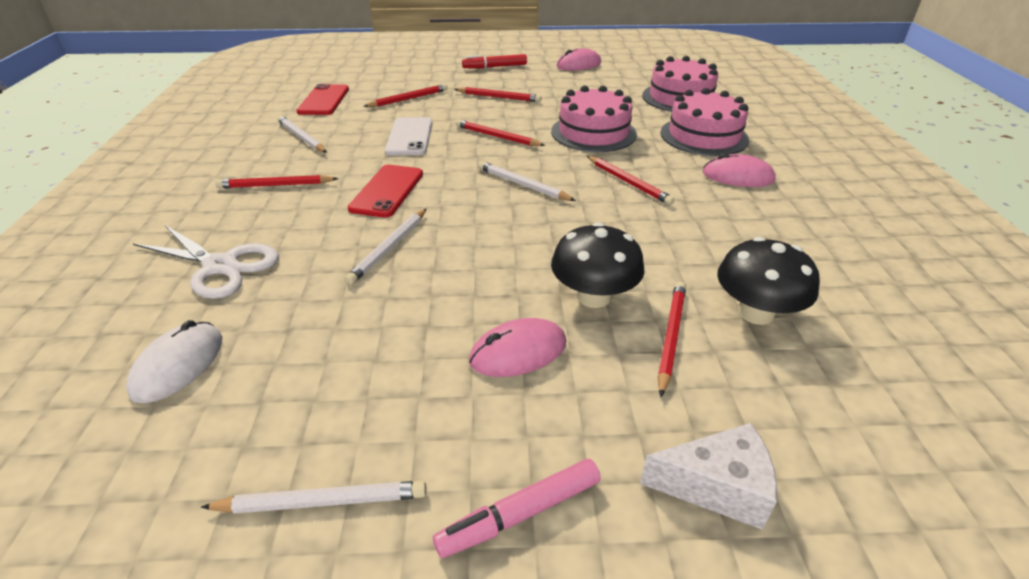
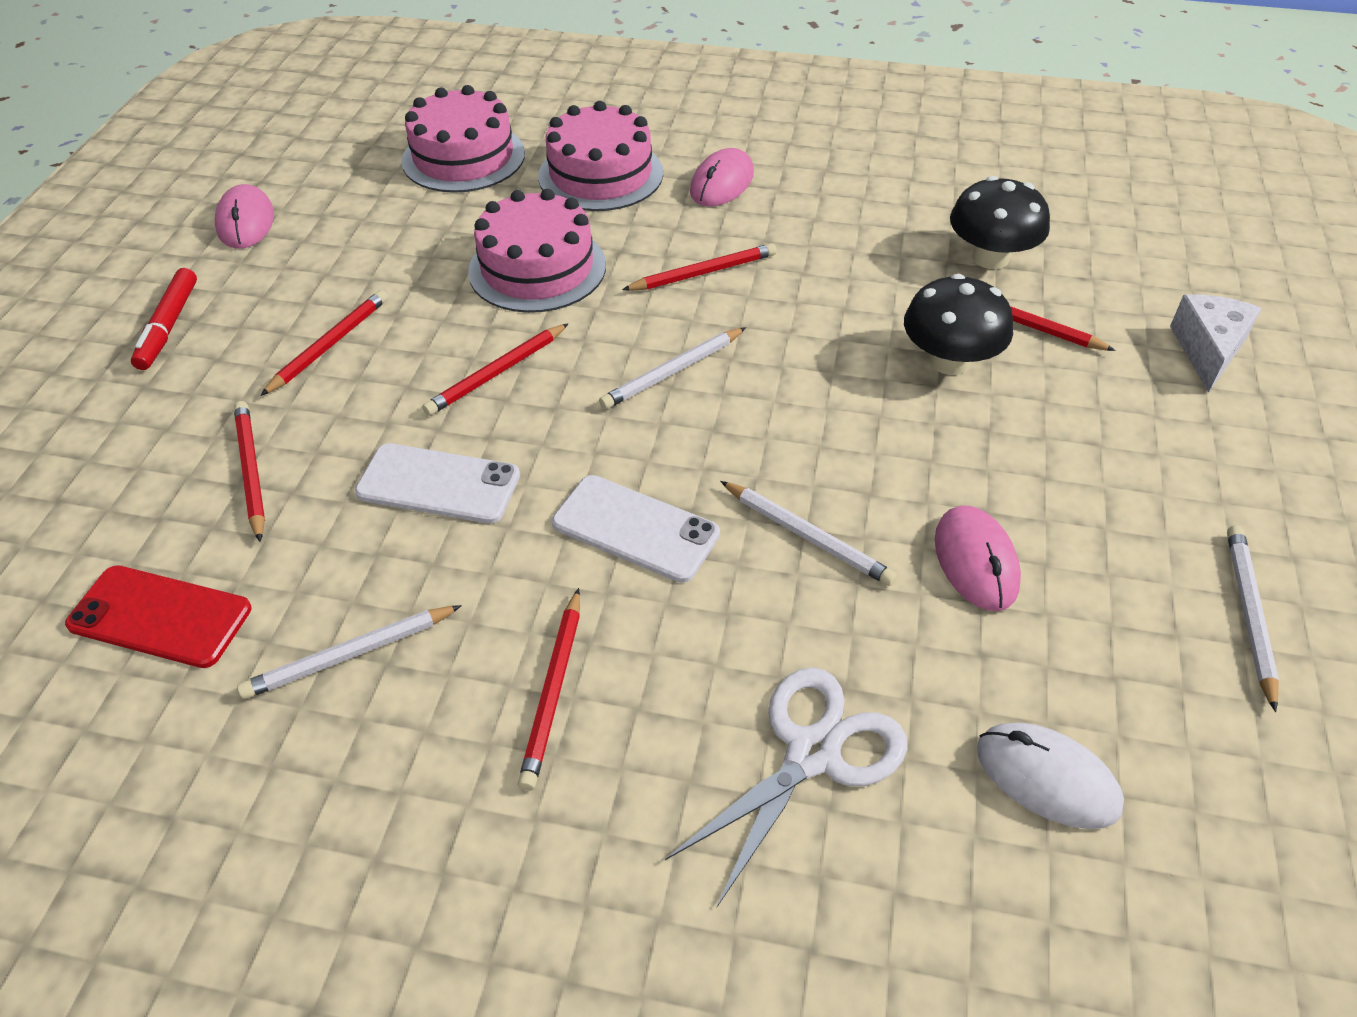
camera: 75 degrees left, 10 degrees up
(387, 191) = (635, 528): red phone -> white phone
(518, 352) = (1039, 439): pink mouse -> pink mouse (975, 561)
(520, 514) = (1247, 473): pink marker -> none

